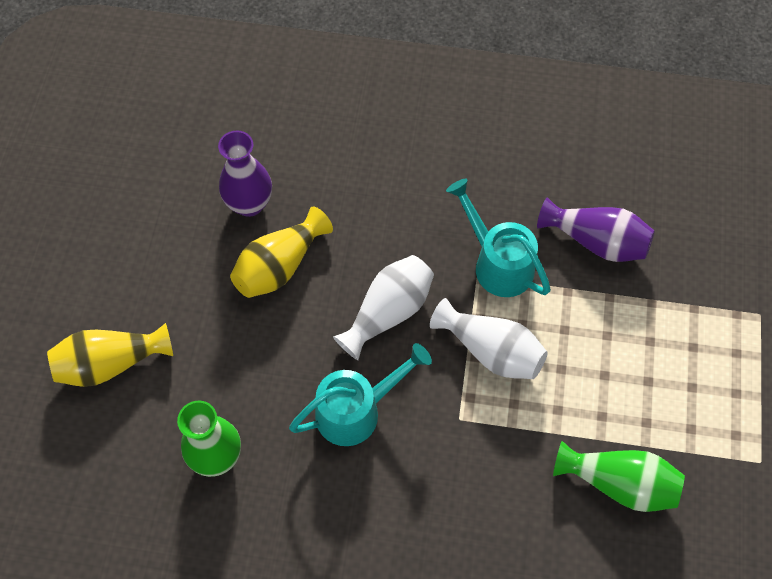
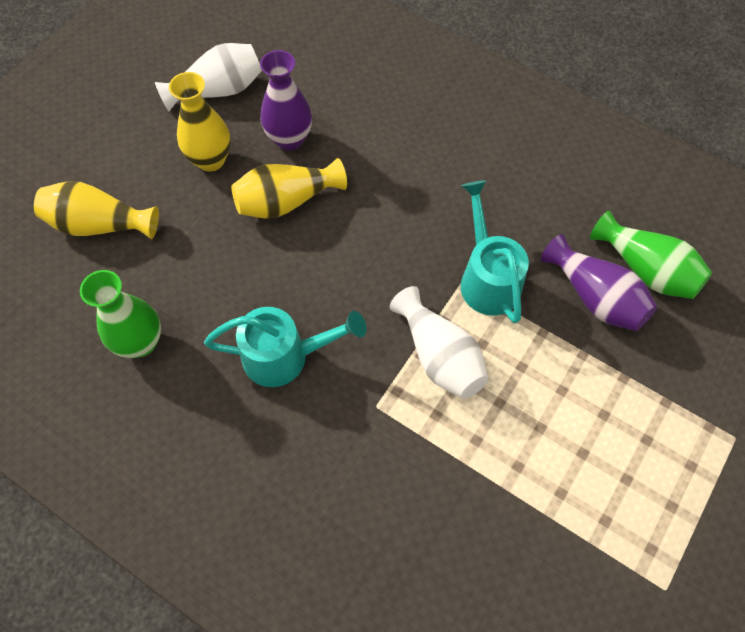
camera: 25 degrees right, 0 degrees up
(184, 255) = (211, 160): none -> yellow vase
(388, 312) = (361, 281): white vase -> white vase (218, 91)
(618, 483) = (502, 540): green vase -> green vase (645, 269)

